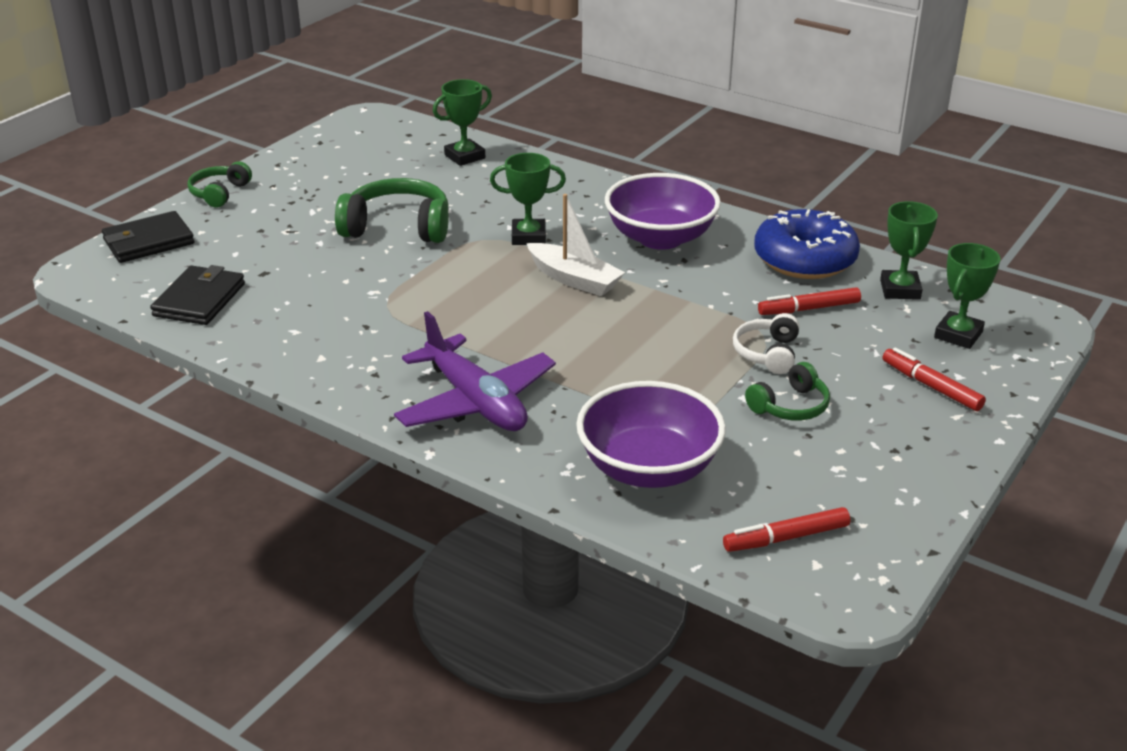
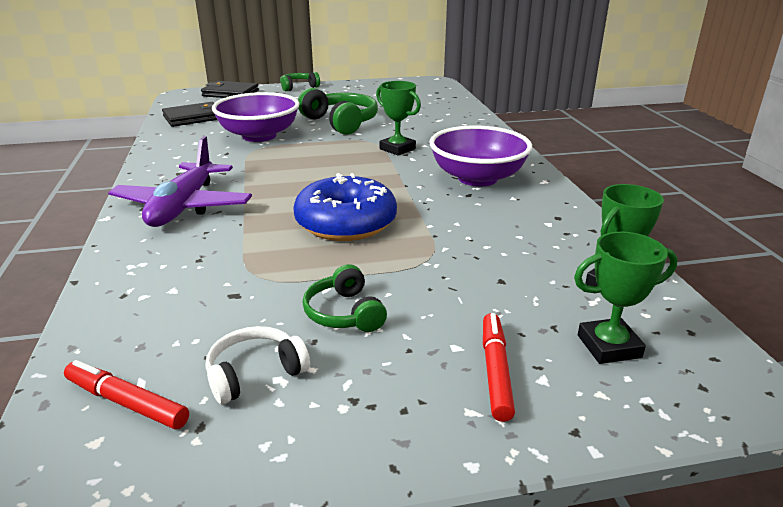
camera: 45 degrees right, 5 degrees down
(465, 156) = (445, 107): green trophy -> none
(574, 279) = (375, 176): white boat -> none
(648, 468) = (171, 293): purple bowl -> purple bowl (259, 136)
(767, 353) = (405, 271): white headphones -> white headphones (255, 373)
(790, 406) = (344, 313): green headphones -> green headphones turned 60 degrees clockwise
(804, 259) = (563, 230): blue donut -> blue donut (346, 223)
(809, 309) = (500, 260): red marker -> none

